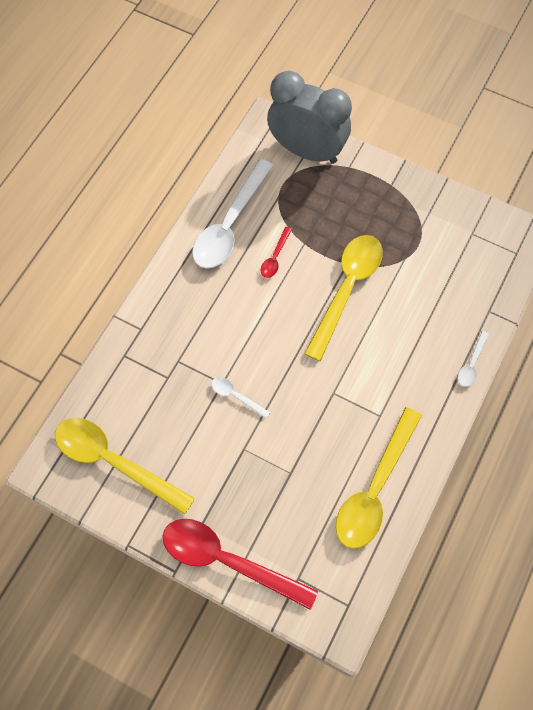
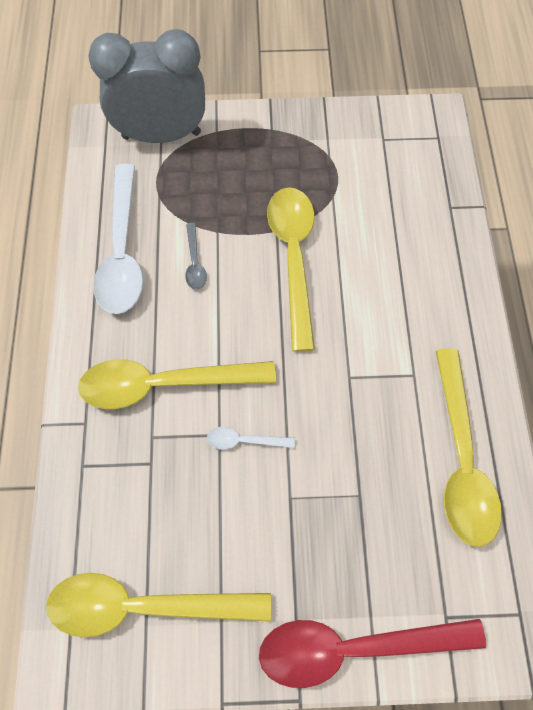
camera: 30 degrees left, 0 degrees up
(205, 331) = (164, 384): none -> yellow spoon
(275, 257) = (194, 262): red spoon -> grey spoon
(471, 364) = (469, 269): white spoon -> none

